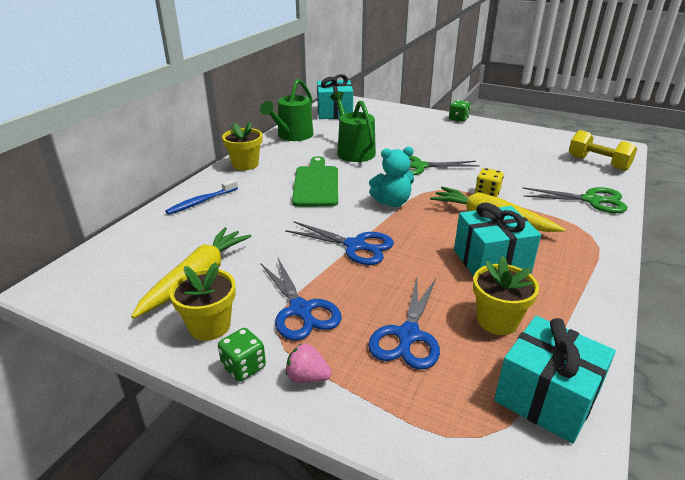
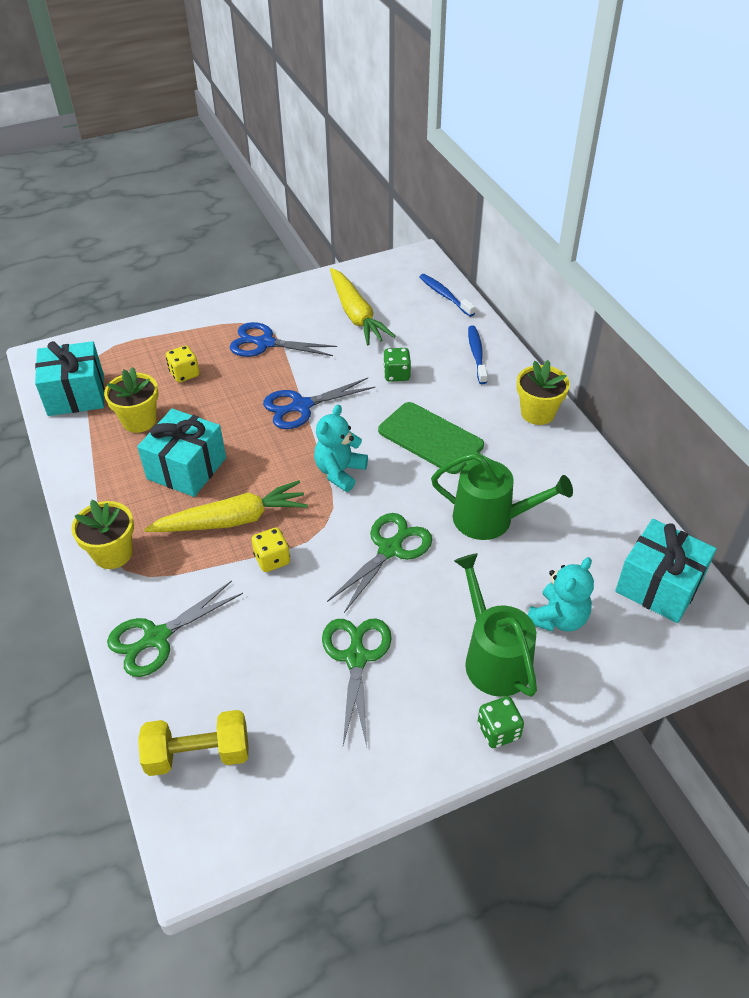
camera: 130 degrees right, 15 degrees up
(120, 245) = (445, 295): none -> blue toothbrush
(209, 326) = (298, 303): yellow flower pot -> yellow flower pot (113, 553)
(243, 367) = (247, 303): green dice -> green dice (396, 374)
(292, 136) = (595, 490): green watering can -> green watering can (493, 658)
(307, 377) = (210, 320): pink strawberry -> none
(387, 123) = (558, 618): none -> turquoise teddy bear
(408, 335) = (184, 374): blue scissors -> yellow dice
(488, 151) = (356, 658): none -> green scissors

